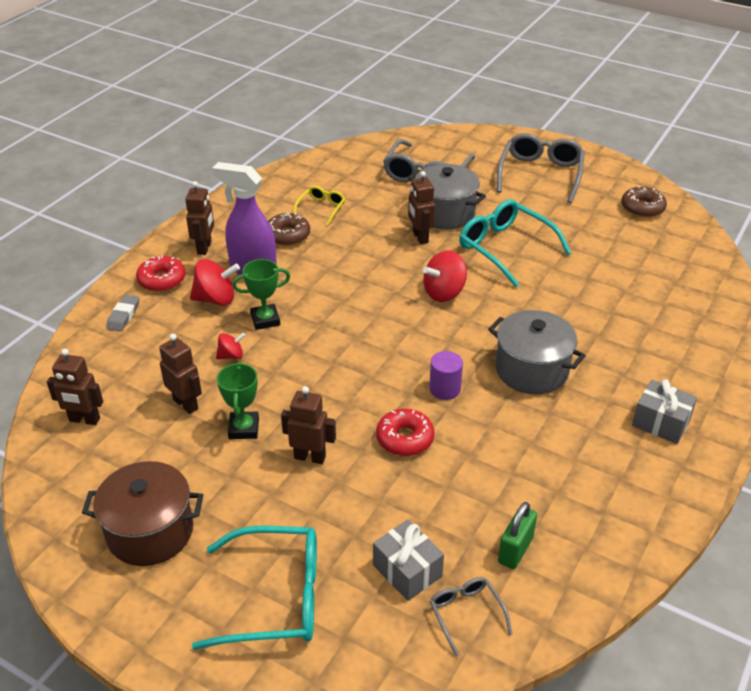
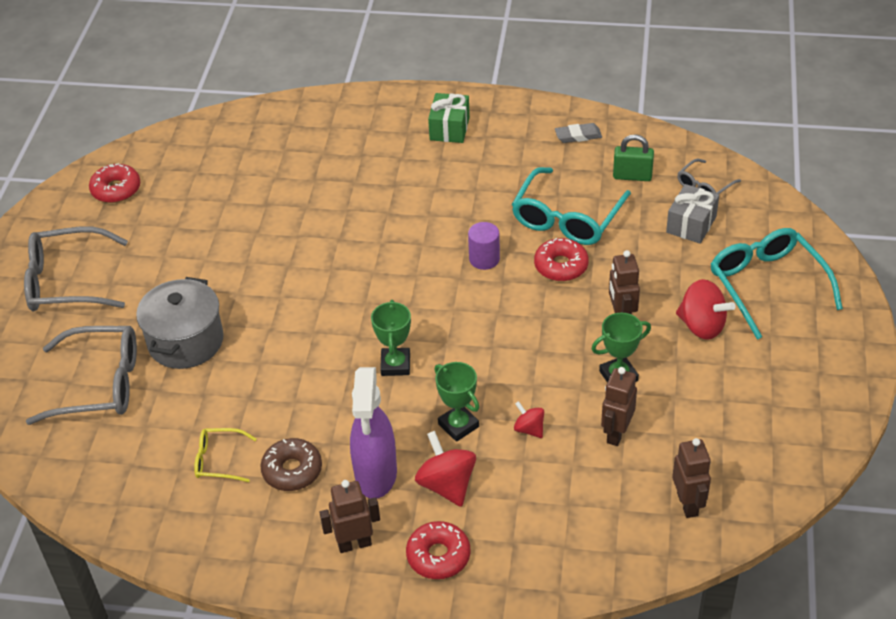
camera: 110 degrees left, 5 degrees up
(123, 315) = (521, 559): grey eraser -> grey eraser (578, 136)
(150, 532) = (769, 386): brown pot -> none
(351, 304) = (395, 365): none -> green trophy
(420, 237) = (245, 348): brown robot -> none
(444, 293) = (340, 299): red spinning top -> red spinning top (702, 326)
(506, 248) = (238, 273): turquoise glasses -> turquoise glasses (567, 217)
(531, 370) = (426, 212): grey pot -> none
(642, 208) = (116, 189): brown donut -> red donut
(661, 423) = (449, 128): grey gift -> green gift

